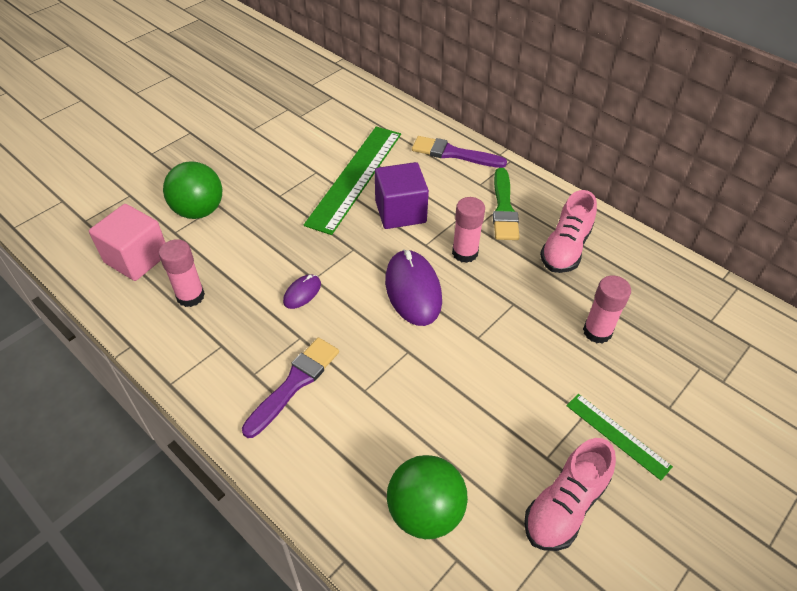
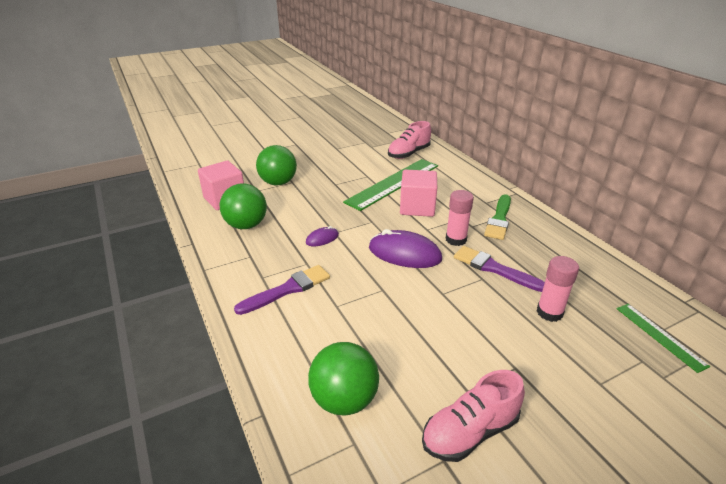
camera: 20 degrees right, 15 degrees down
(190, 296) = (246, 225): pink glue stick -> green ball
(400, 212) = (417, 207): purple cube -> pink cube
(413, 290) = (404, 253): purple mouse -> purple mouse turned 75 degrees counterclockwise
(453, 154) = (473, 182): purple brush -> purple brush (494, 269)
(565, 248) = (541, 253): pink shoe -> pink shoe (408, 153)
(617, 435) = (541, 391): green ruler -> green ruler (659, 336)

